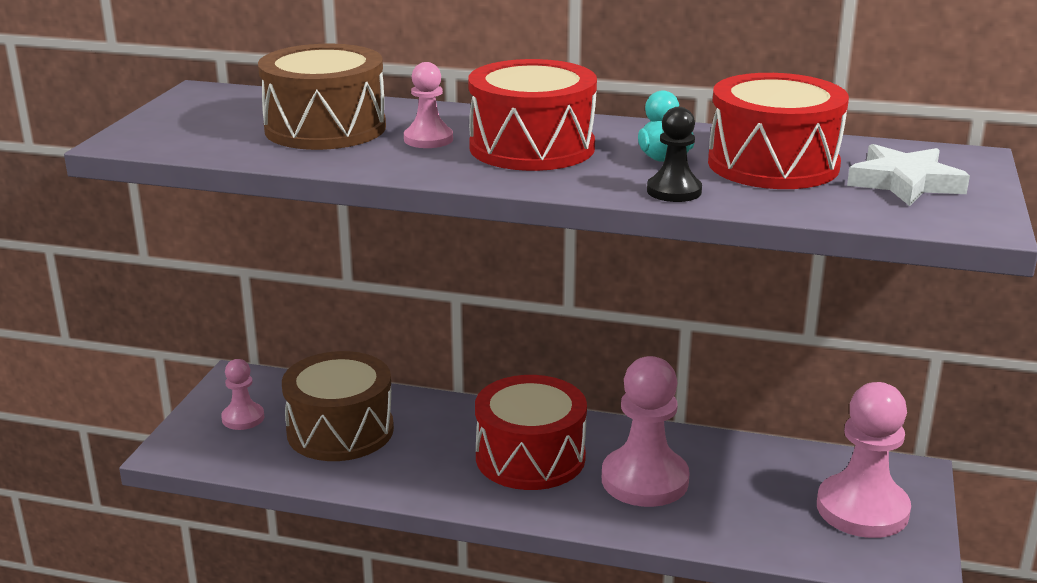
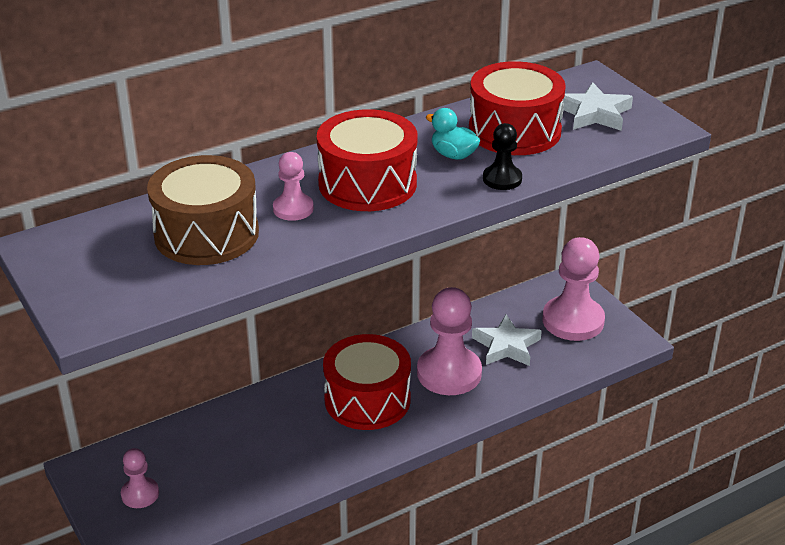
camera: 45 degrees left, 10 degrees up
(340, 430) = (223, 459): brown drum -> none
(745, 490) = (506, 346): none -> white star

